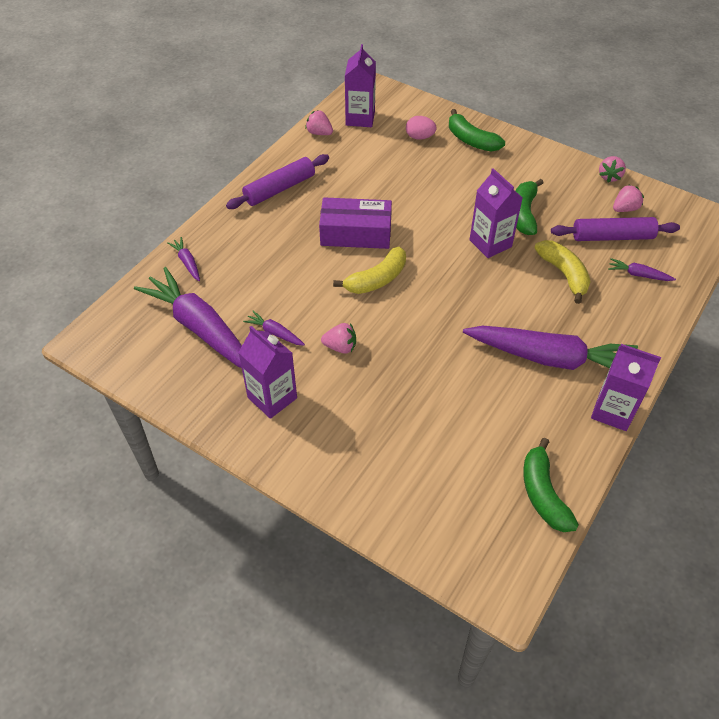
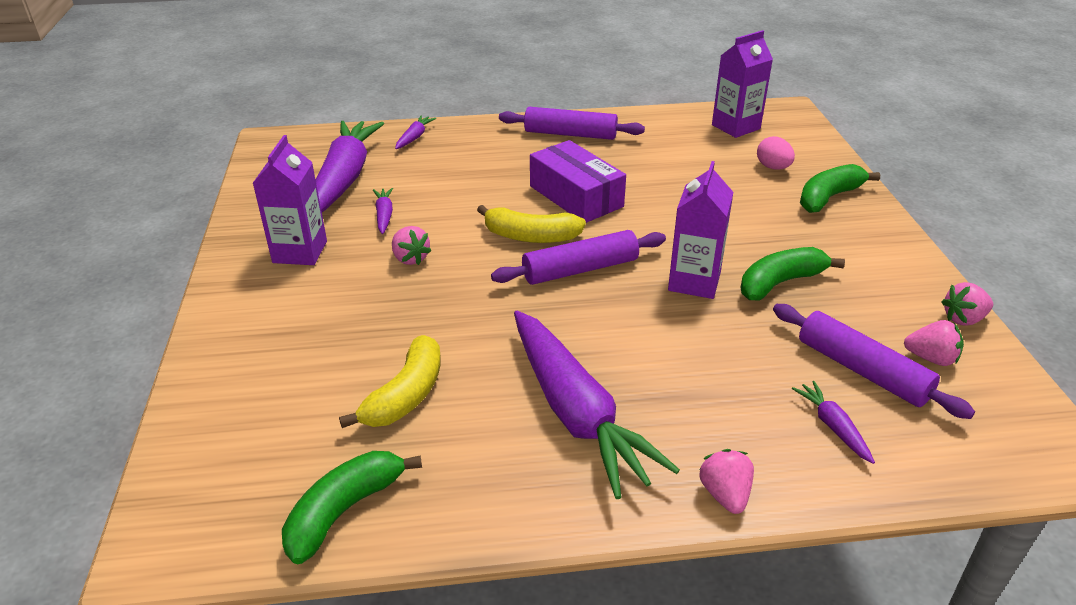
camera: 50 degrees right, 15 degrees down
(319, 133) = (676, 118): pink strawberry -> pink strawberry (725, 494)
(432, 279) = (580, 269): none -> purple rolling pin
(471, 140) = (828, 197): green banana -> green banana turned 45 degrees clockwise
(564, 274) = (732, 359): yellow banana -> yellow banana (406, 395)
(612, 411) = (553, 515): purple carton -> none

